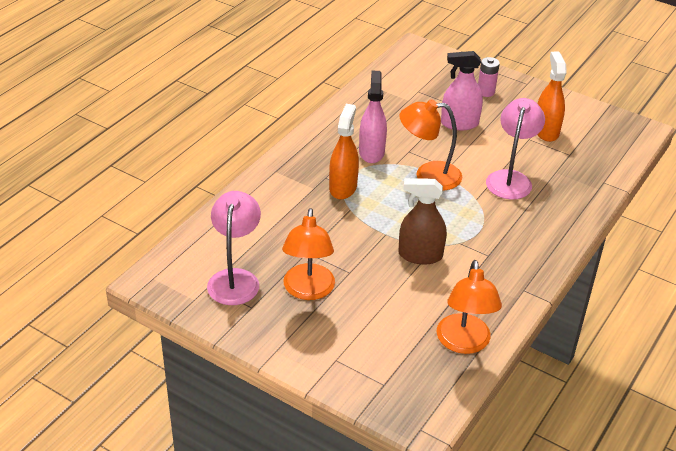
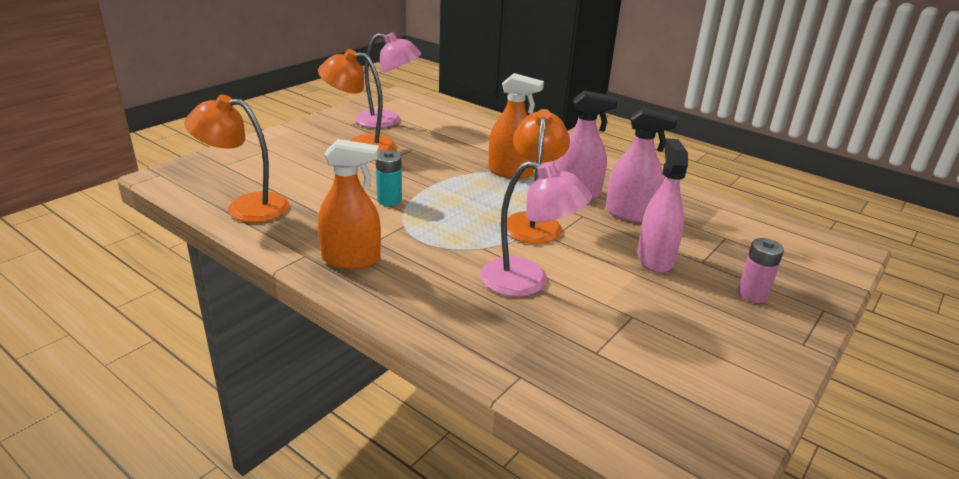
camera: 95 degrees right, 10 degrees down
(398, 128) = (630, 214): none -> pink spray bottle
(420, 255) = (389, 200): brown spray bottle -> turquoise battery
(546, 131) = (658, 338): orange spray bottle -> orange spray bottle (351, 259)

